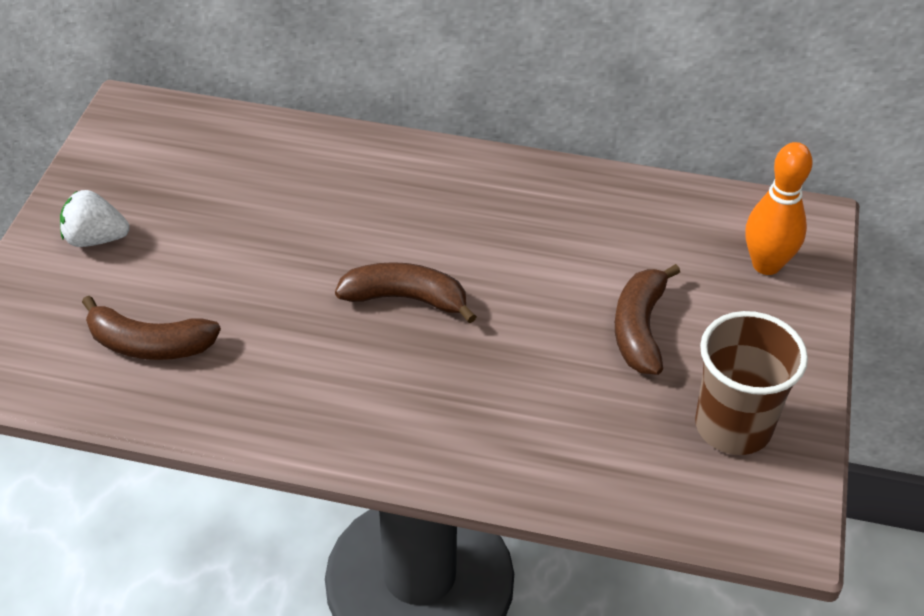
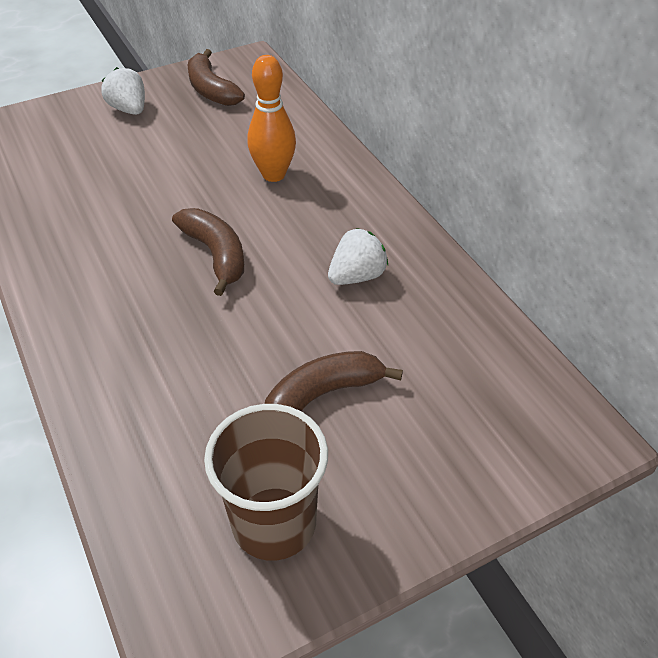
camera: 50 degrees right, 0 degrees up
(149, 344) = (63, 176): brown banana -> brown banana (211, 90)
(533, 230) = (357, 276): none -> white strawberry
(766, 264) = (491, 436): orange bowling pin -> orange bowling pin (273, 174)

